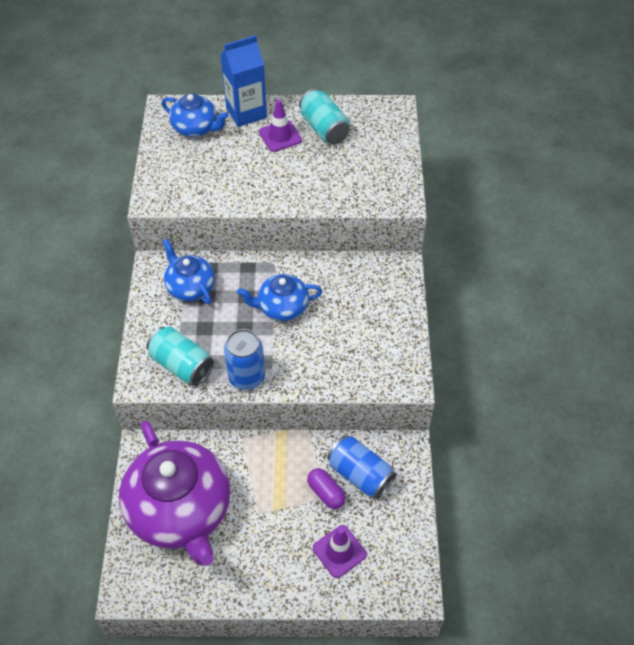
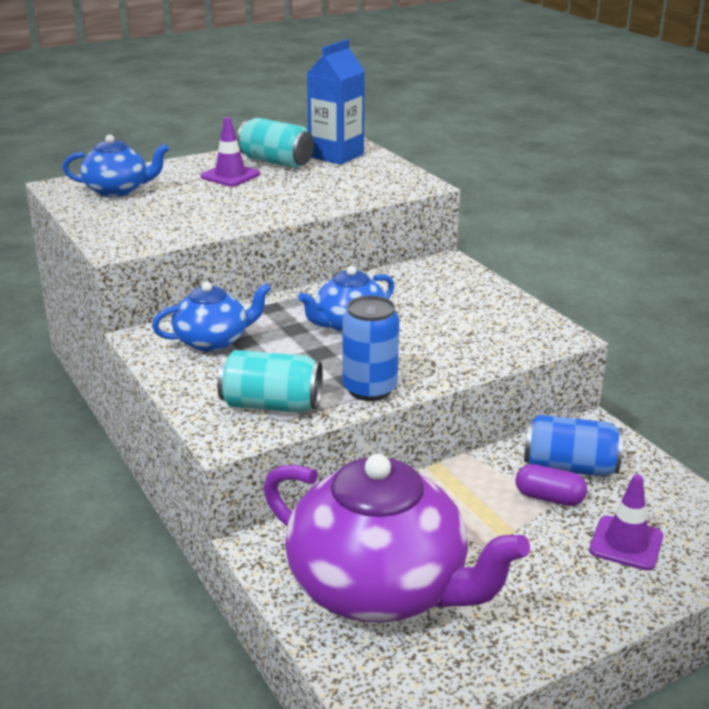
camera: 30 degrees left, 25 degrees down
(190, 287) = (213, 341): blue teapot -> blue teapot turned 135 degrees clockwise
(246, 113) = (170, 170): blue carton -> blue carton (336, 155)

